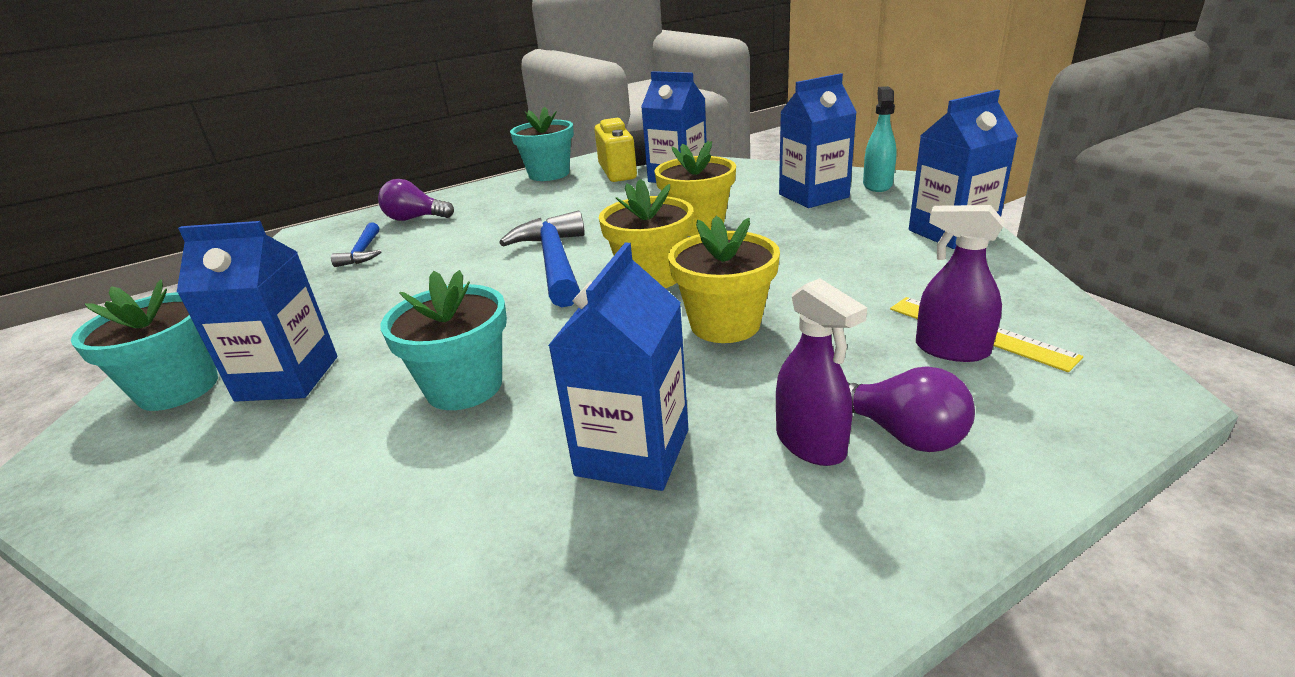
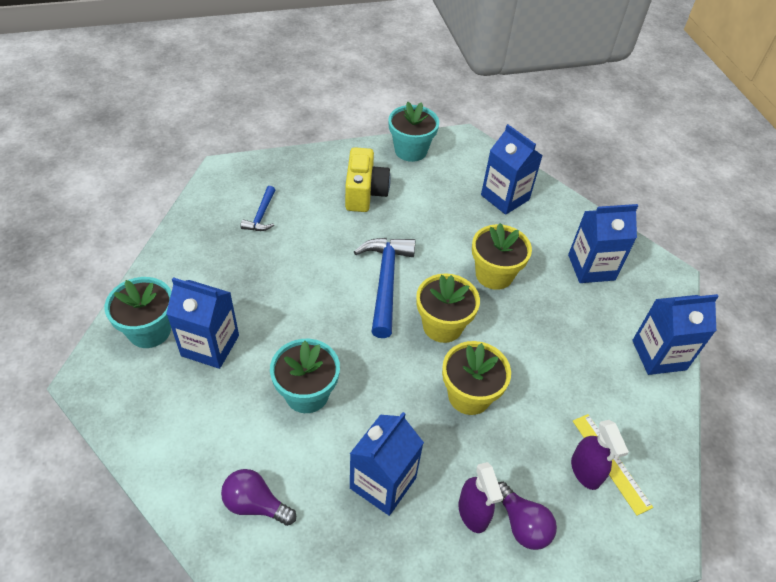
camera: 10 degrees right, 20 degrees up
(415, 219) = (301, 181): purple light bulb -> purple light bulb (255, 504)
(624, 170) = (468, 169): yellow camera -> yellow camera (365, 193)
(877, 185) = (644, 271): turquoise spray bottle -> none
(951, 349) = (585, 471): purple spray bottle -> purple spray bottle turned 150 degrees counterclockwise

